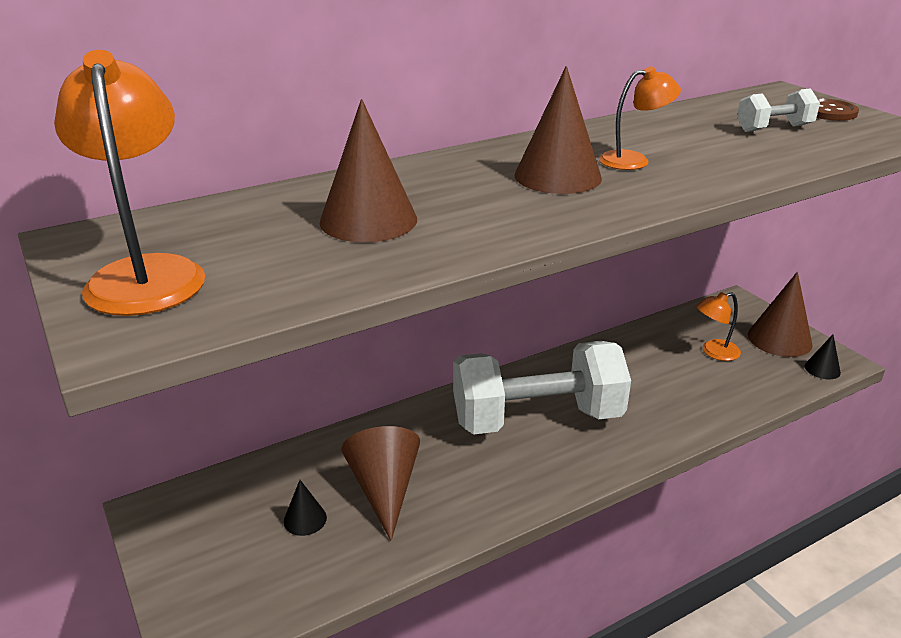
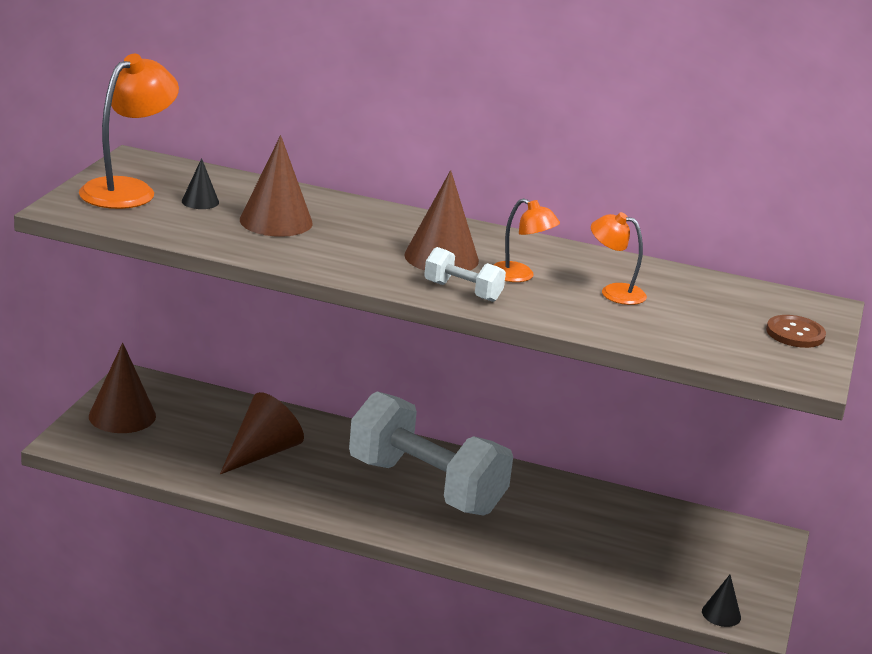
camera: 45 degrees right, 5 degrees down
(305, 519) = (197, 435): black cone -> black cone (200, 201)
(714, 352) = (655, 546): orange lamp -> orange lamp (614, 292)
(773, 128) = (698, 316): white dumbbell -> white dumbbell (462, 291)
(779, 339) = (738, 578): brown cone -> brown cone (122, 416)

